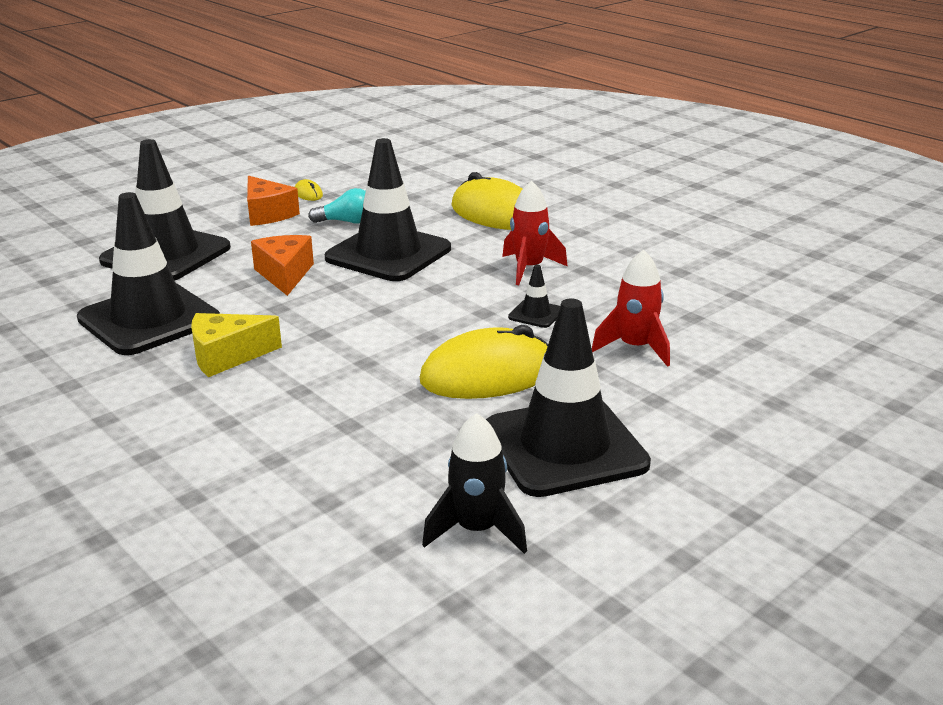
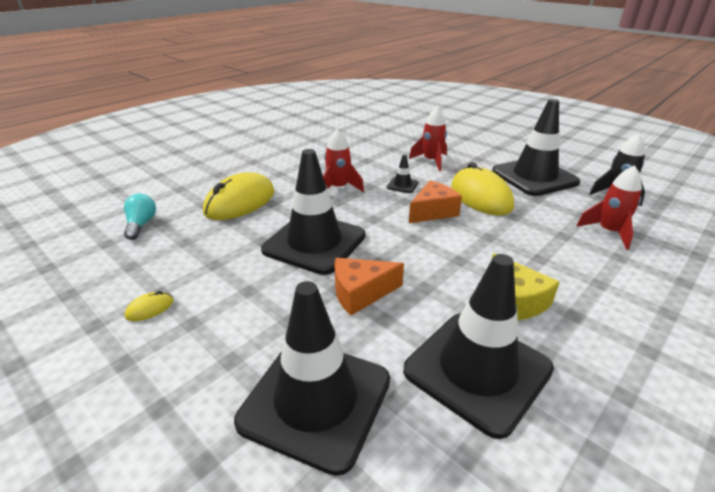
camera: 95 degrees left, 5 degrees up
(267, 214) = (203, 332): orange cheese -> orange cheese (433, 212)
(342, 472) = (609, 232): none -> red rocket
(346, 222) = (240, 272): turquoise light bulb -> turquoise light bulb (141, 225)

